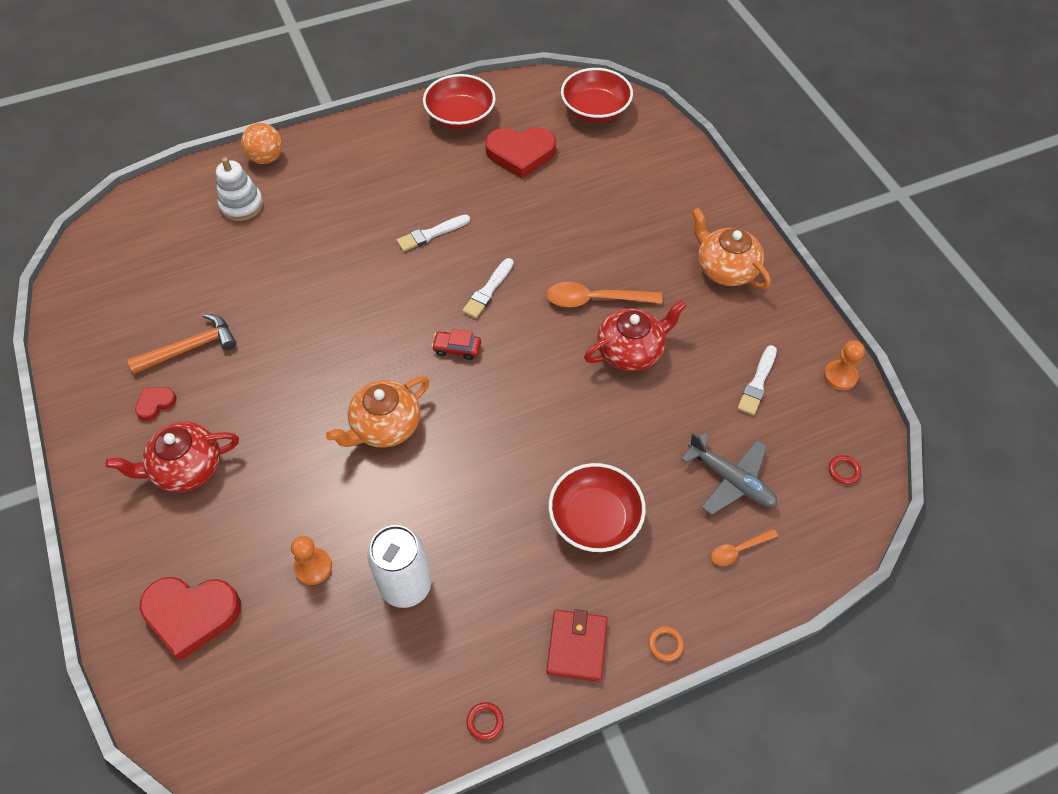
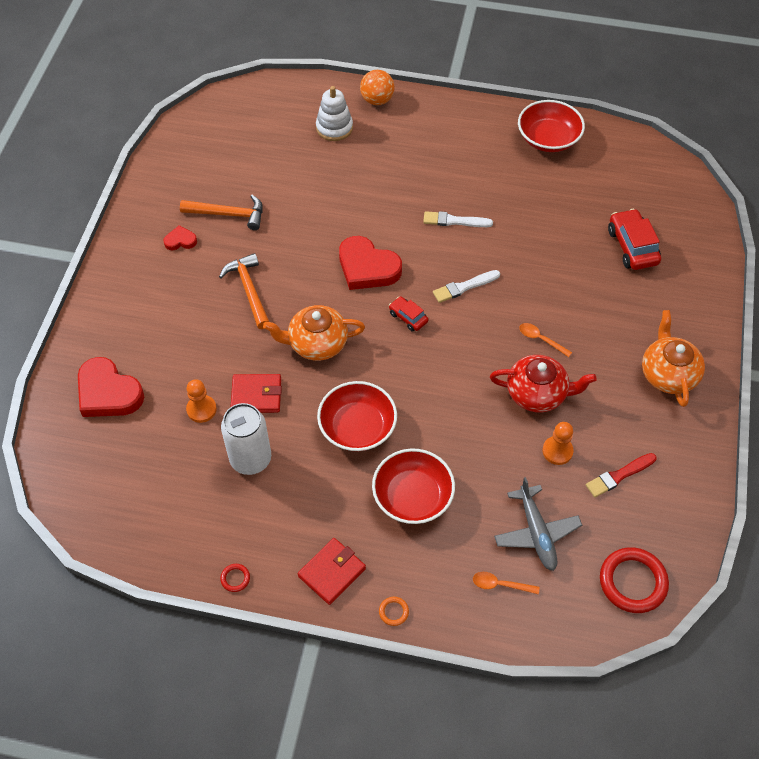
camera: 35 degrees right, 0 degrees up
(186, 468) = (170, 295): red teapot -> none
(272, 413) = (249, 290): none -> orange hammer
(362, 516) = (256, 395): none -> red wallet
(520, 154) = (573, 193): red heart -> red heart (367, 267)
(595, 109) = (664, 187): red bowl -> red bowl (357, 427)
(595, 300) = (540, 339): orange spoon -> orange spoon, size x0.56
(608, 174) = (632, 246): none -> red car
(757, 383) = (619, 476): white brush -> red brush
(840, 376) = (693, 511): orange pawn -> orange pawn (557, 451)
(843, 471) = (632, 582): red ring -> red ring, size x2.30

